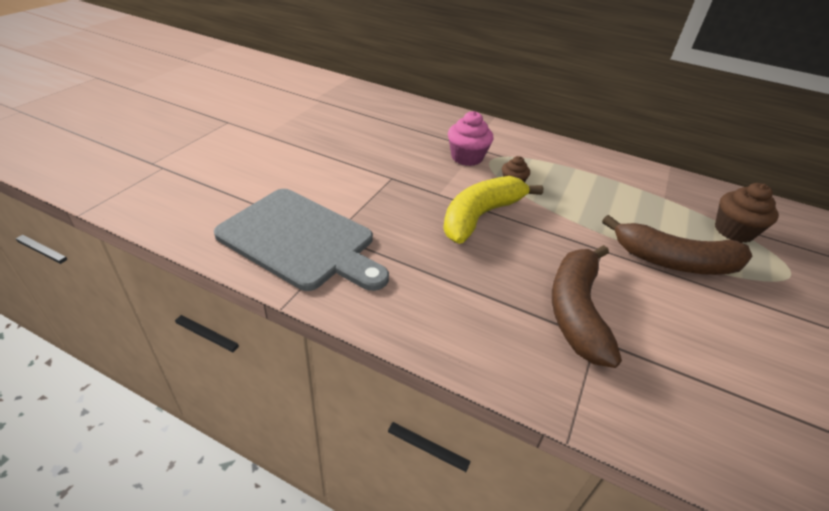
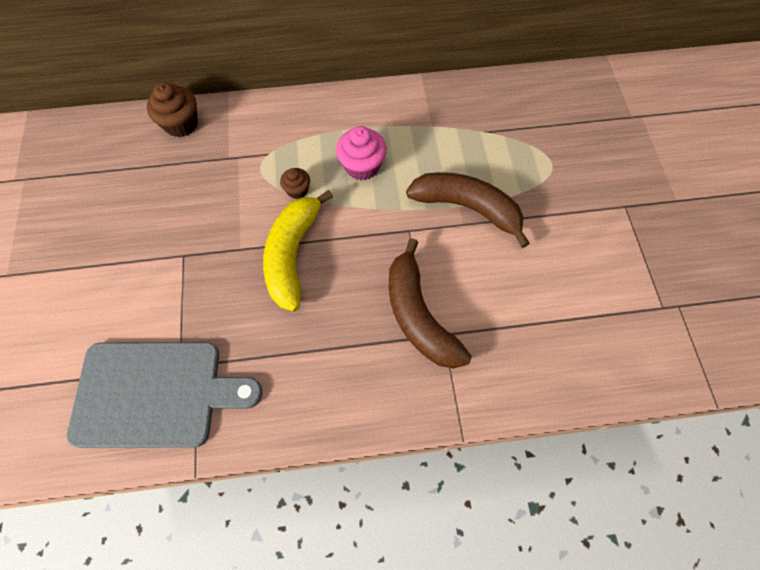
camera: 30 degrees left, 25 degrees up
(466, 157) = (236, 178): pink cupcake -> pink cupcake (362, 166)
(674, 262) = (467, 208): brown banana -> brown banana turned 135 degrees counterclockwise
(733, 231) = (498, 137): brown cupcake -> brown cupcake (181, 124)

